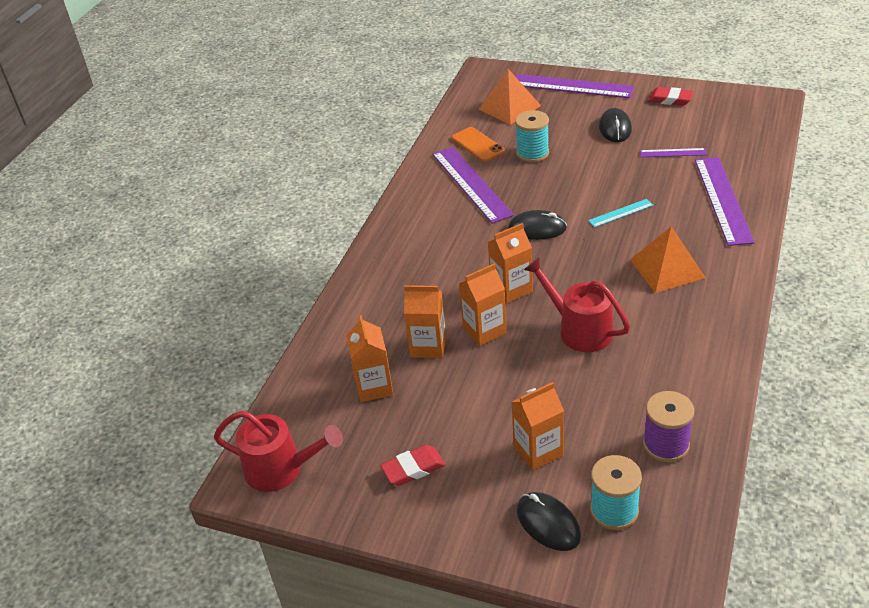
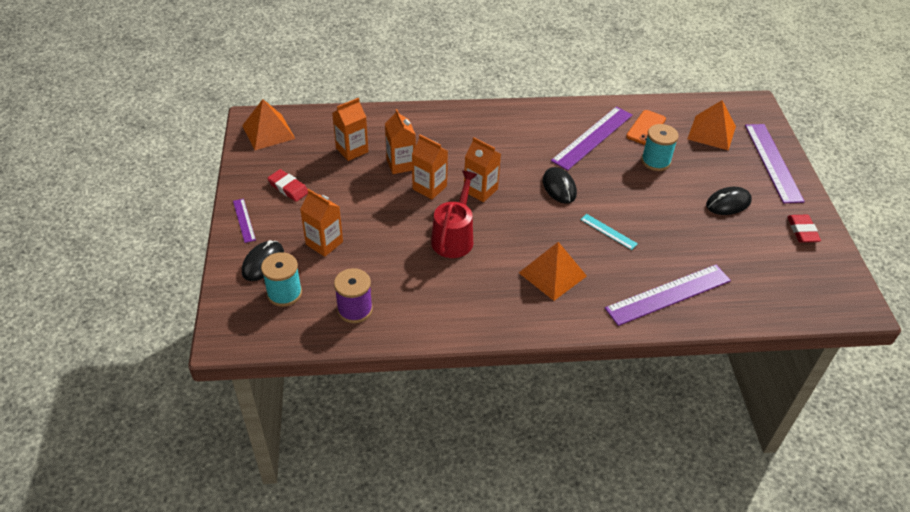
camera: 60 degrees right, 5 degrees up
(281, 469) = (268, 132): red watering can -> orange pyramid
(673, 153) = (717, 248): purple ruler -> purple ruler (244, 220)

